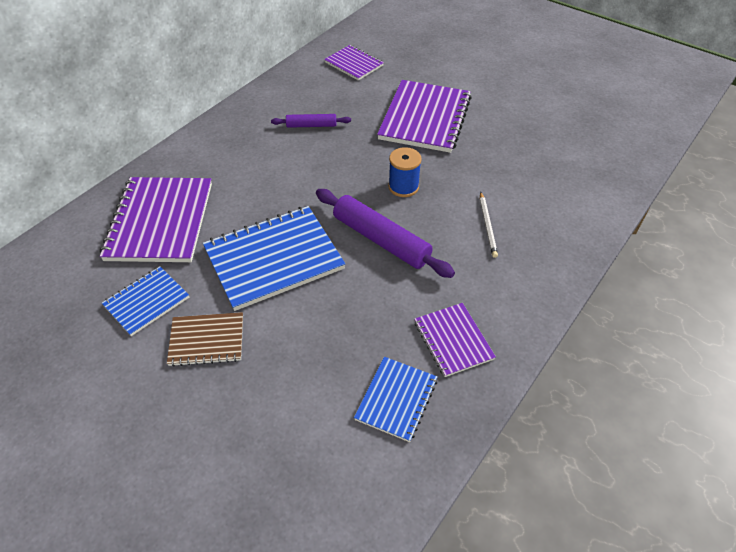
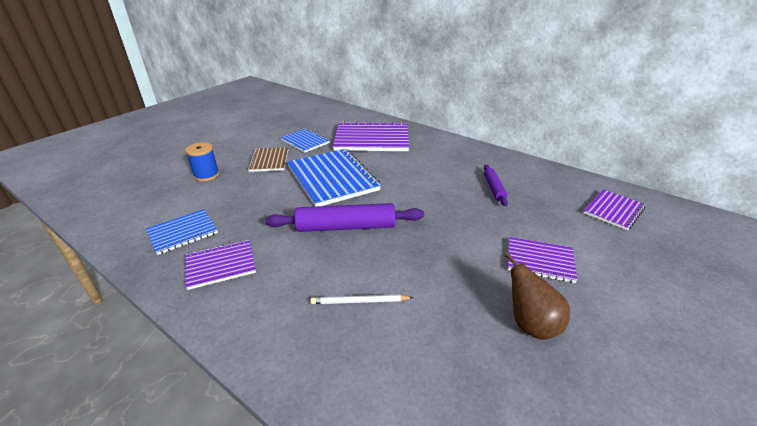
camera: 90 degrees right, 15 degrees down
(381, 240) = (346, 227): purple rolling pin -> purple rolling pin turned 45 degrees clockwise
(396, 399) = (183, 233): blue notebook -> blue notebook turned 60 degrees counterclockwise
(403, 187) = (417, 241): blue spool -> blue spool (206, 175)
(425, 118) = (540, 261): purple notebook -> purple notebook, size x0.55
(494, 136) = (530, 324): none -> brown pear

